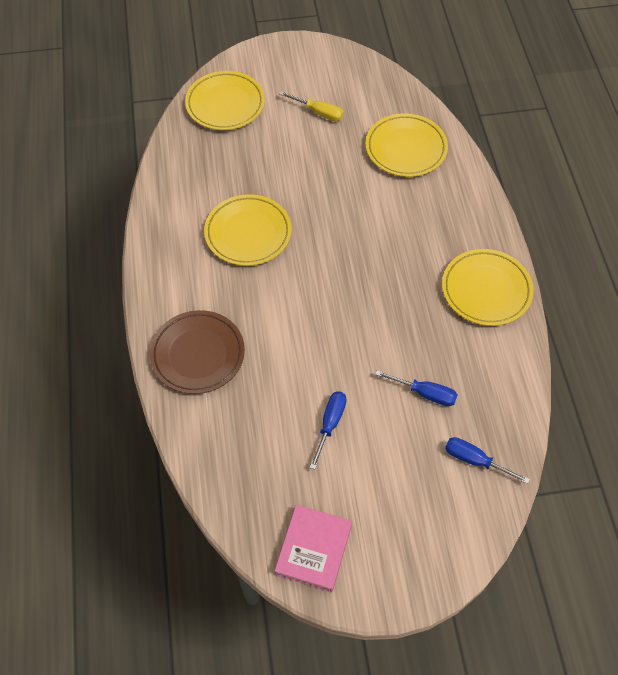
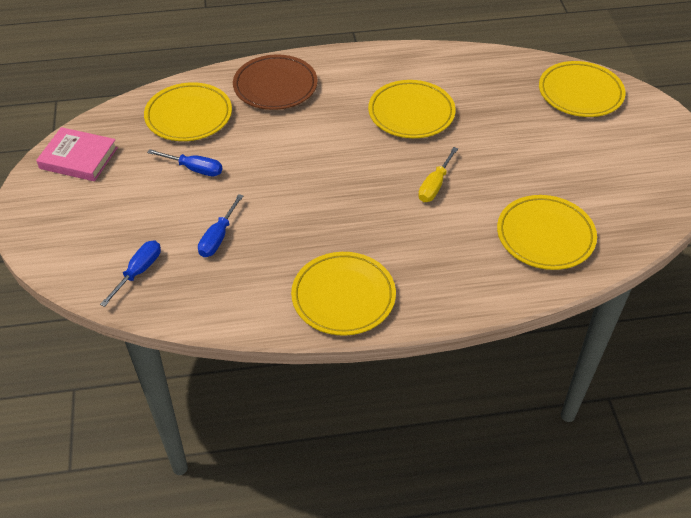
camera: 90 degrees right, 10 degrees down
(244, 439) = (189, 116): none -> yellow plate
(318, 112) = (585, 163): yellow screwdriver -> yellow screwdriver (435, 185)

